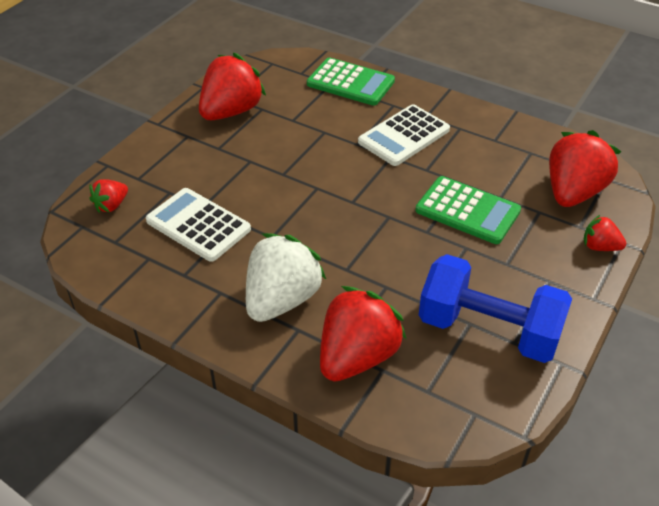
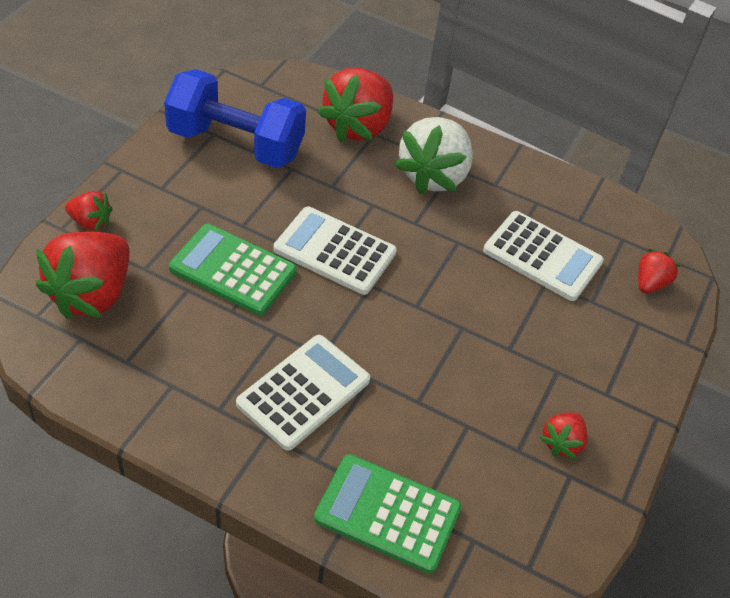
camera: 170 degrees right, 5 degrees up
(231, 111) = (562, 442): red strawberry -> red strawberry, size x0.49
(383, 227) = (335, 251): none -> white calculator

